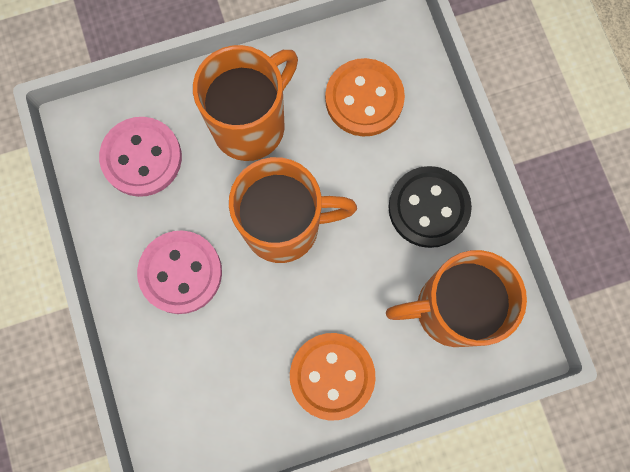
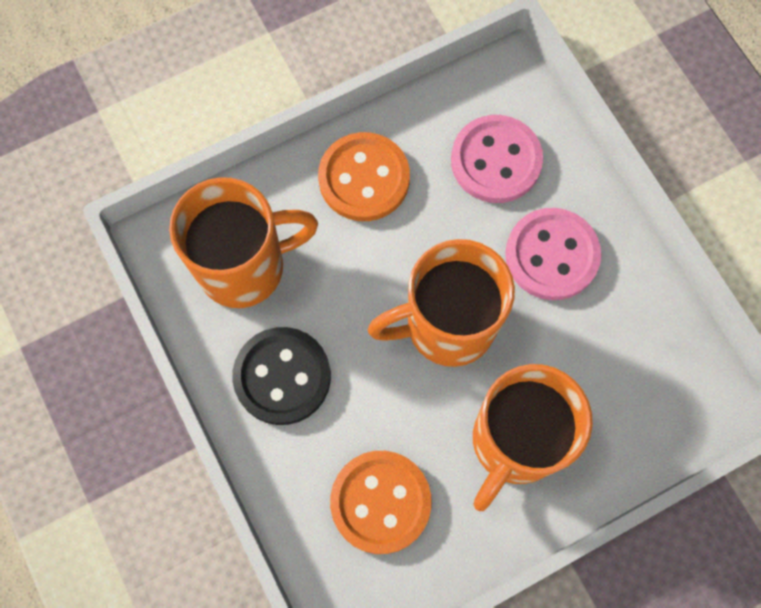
camera: 170 degrees right, 5 degrees down
(142, 158) = (634, 378): pink button -> pink button (496, 161)

